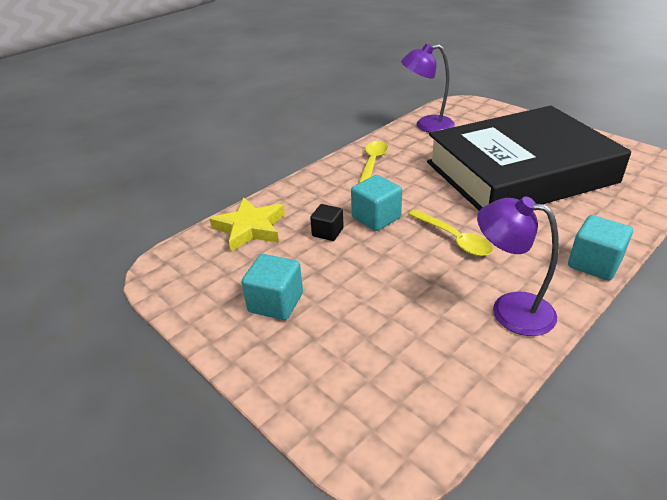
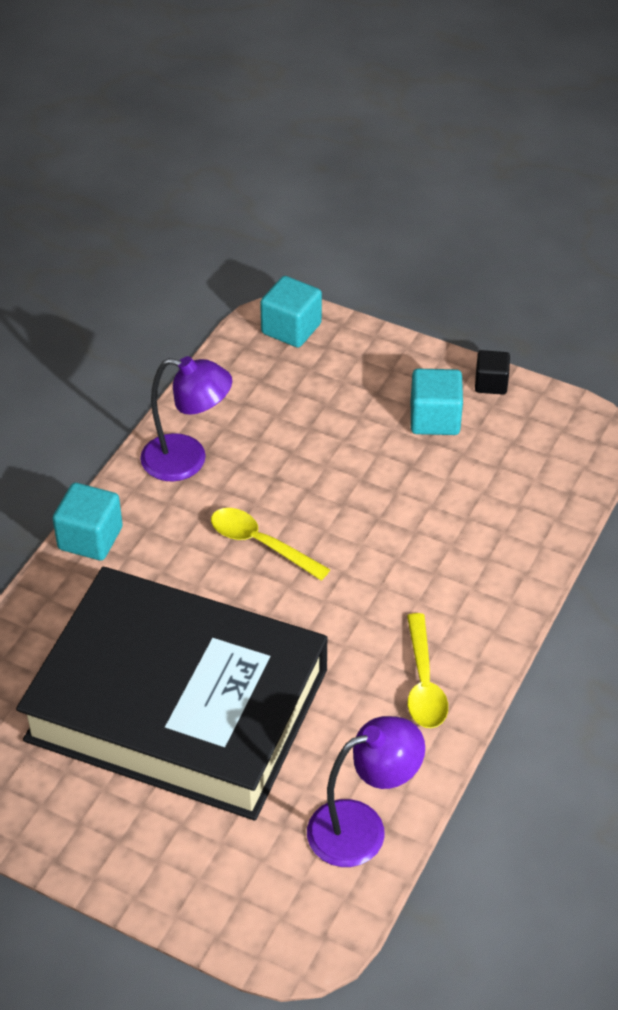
camera: 160 degrees right, 10 degrees up
(250, 228) = (532, 509): yellow star -> none
(327, 232) = (426, 523): black cube -> black cube (491, 383)
(376, 218) = (372, 560): turquoise cube -> turquoise cube (291, 329)
(519, 172) = (177, 705): black book -> black book turned 60 degrees clockwise

